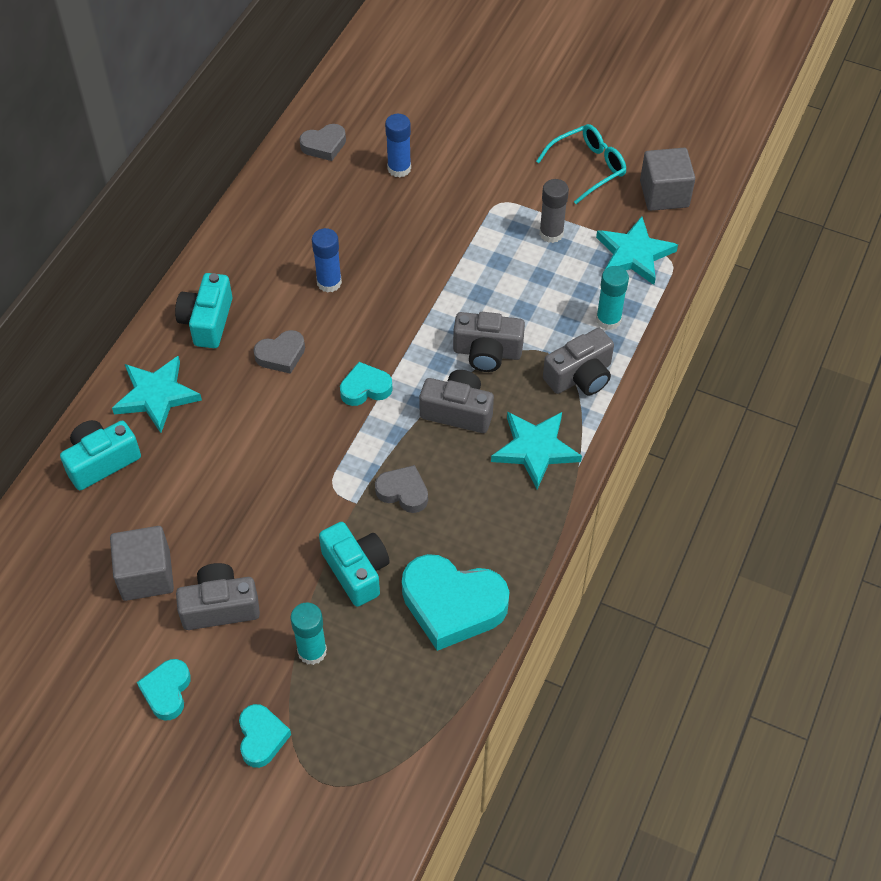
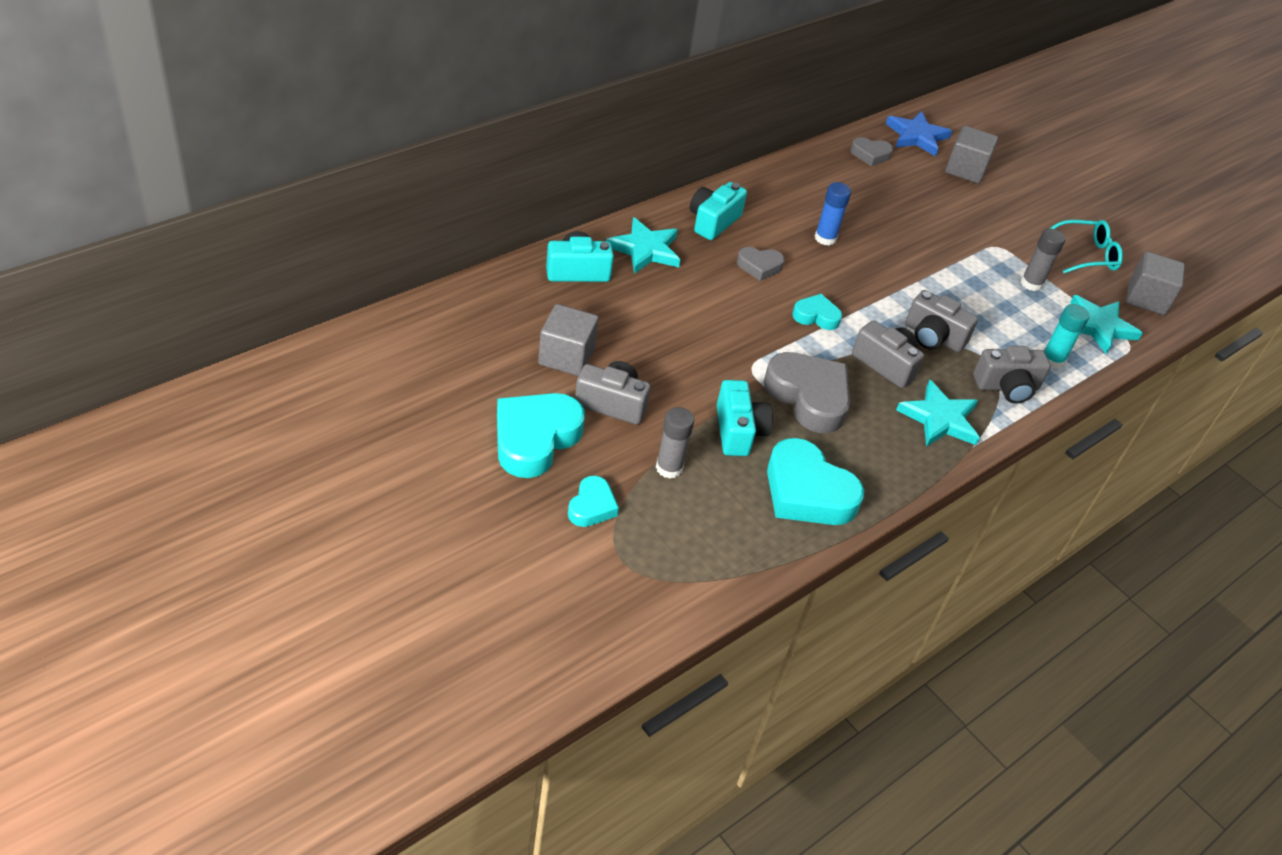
camera: 20 degrees right, 10 degrees down
(167, 691) = (535, 439): turquoise heart -> turquoise heart, size x1.87
(312, 651) = (669, 468): turquoise glue stick -> grey glue stick
(359, 95) = (917, 136): none -> blue star
(399, 168) = (924, 192): blue glue stick -> none
(403, 492) = (808, 397): grey heart -> grey heart, size x1.87
(427, 116) = (965, 170): none -> grey cube

